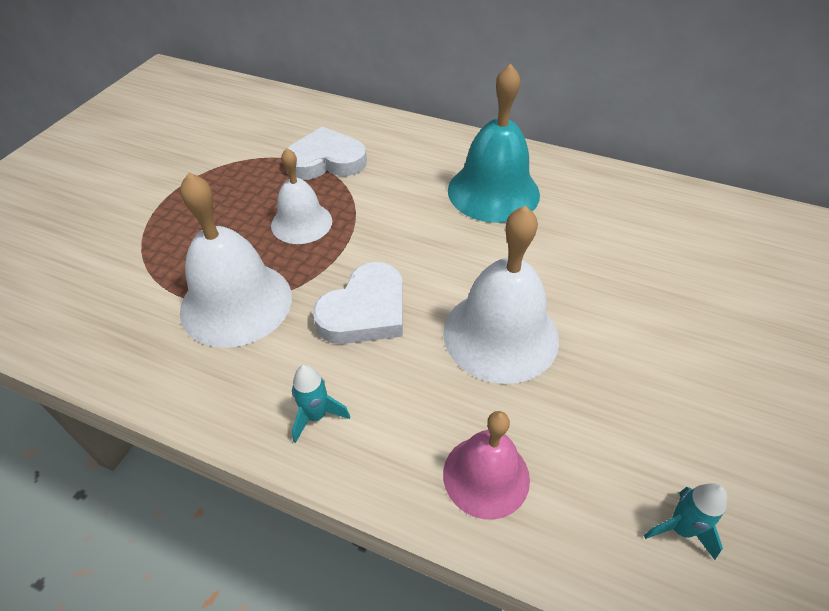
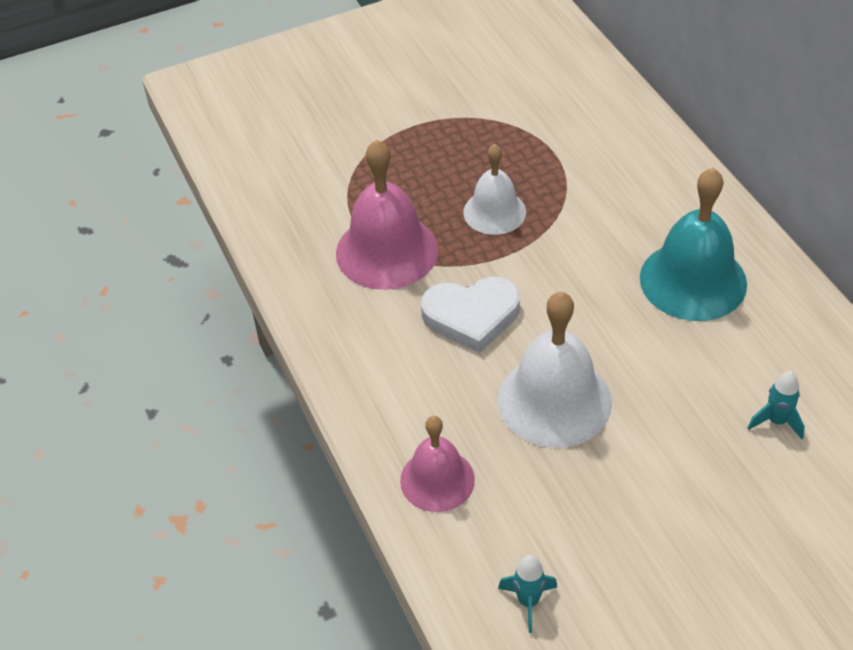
camera: 45 degrees right, 0 degrees up
(236, 303) = (387, 251): white bell -> pink bell
(316, 416) = (367, 367): turquoise rocket -> turquoise rocket (776, 421)
(326, 161) = (572, 162): white heart -> none

